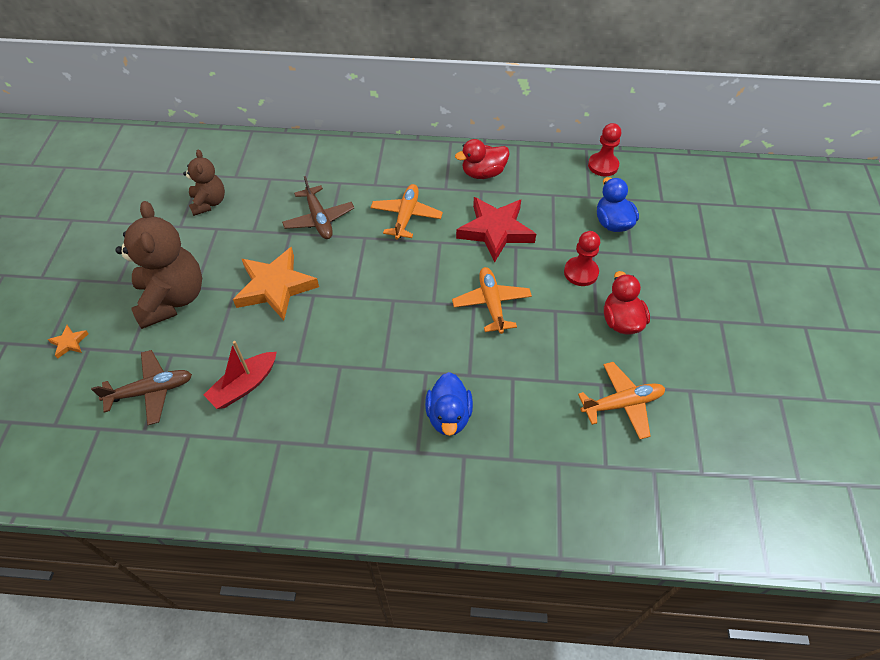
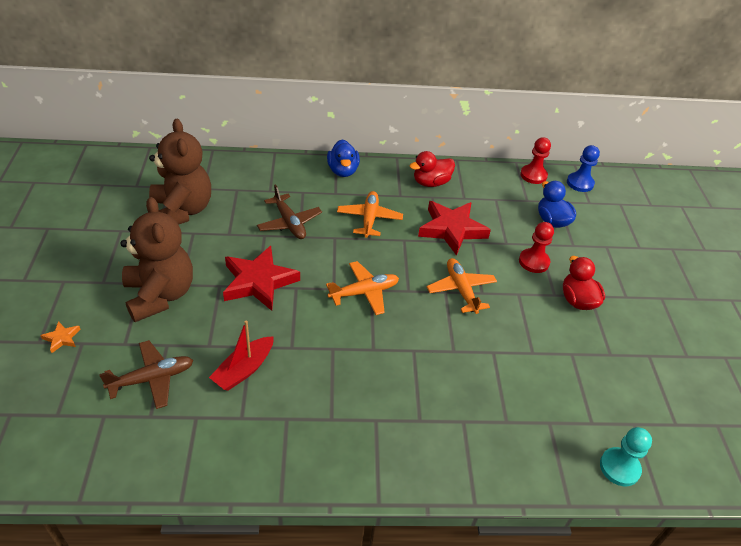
camera: 10 degrees left, 10 degrees down
(209, 203) = (182, 211): brown teddy bear -> brown teddy bear, size x1.74
(275, 287) = (259, 282): orange star -> red star
(448, 416) = (442, 387): blue duck -> blue duck (343, 171)
(622, 404) = (594, 369): orange plane -> orange plane (364, 292)
(625, 519) = (619, 467): none -> turquoise pawn
(656, 176) = (580, 183): none -> blue pawn

